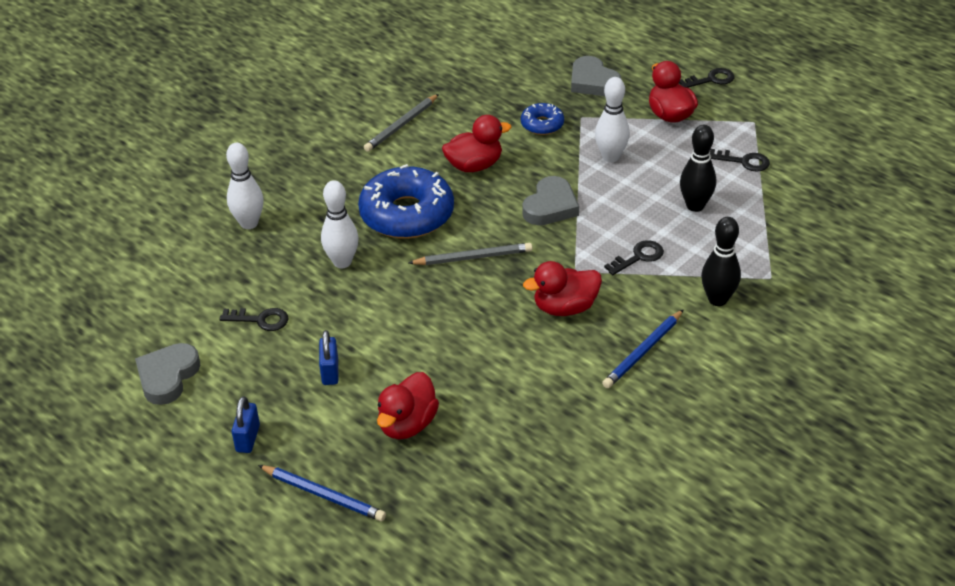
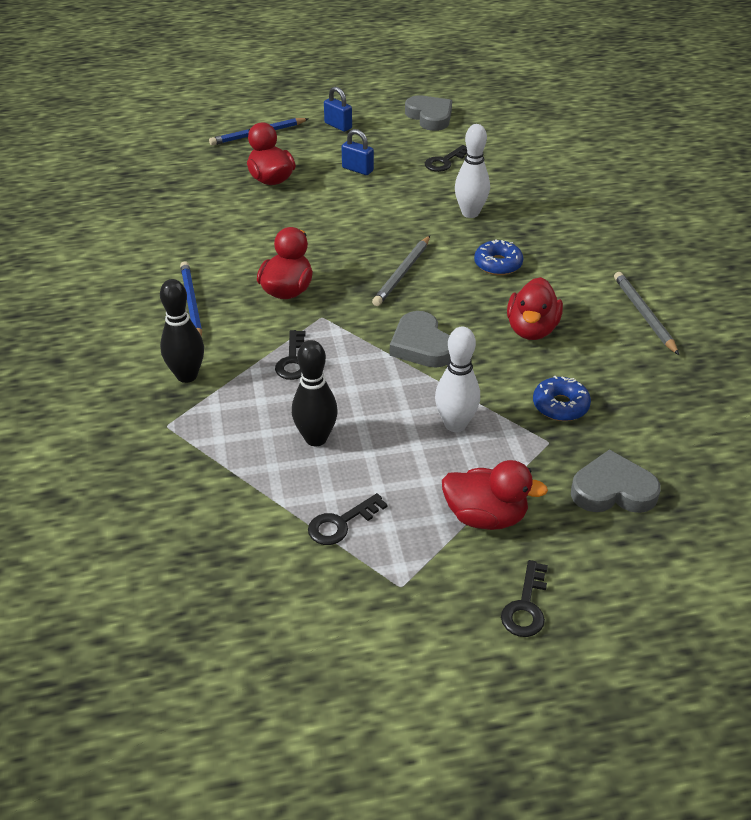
camera: 125 degrees right, 0 degrees up
(249, 223) = (567, 190): white bowling pin -> none
(407, 214) = (498, 264): blue donut -> blue donut, size x0.49

